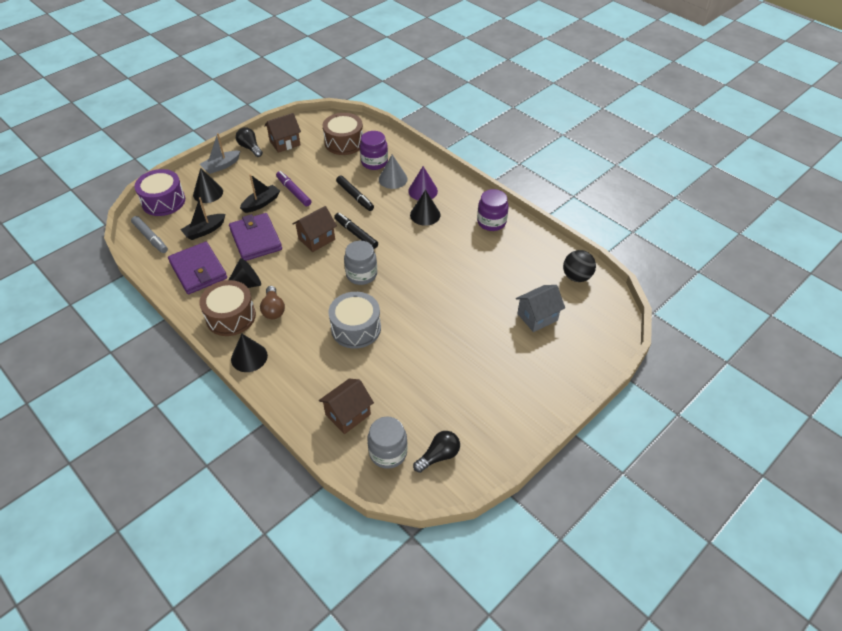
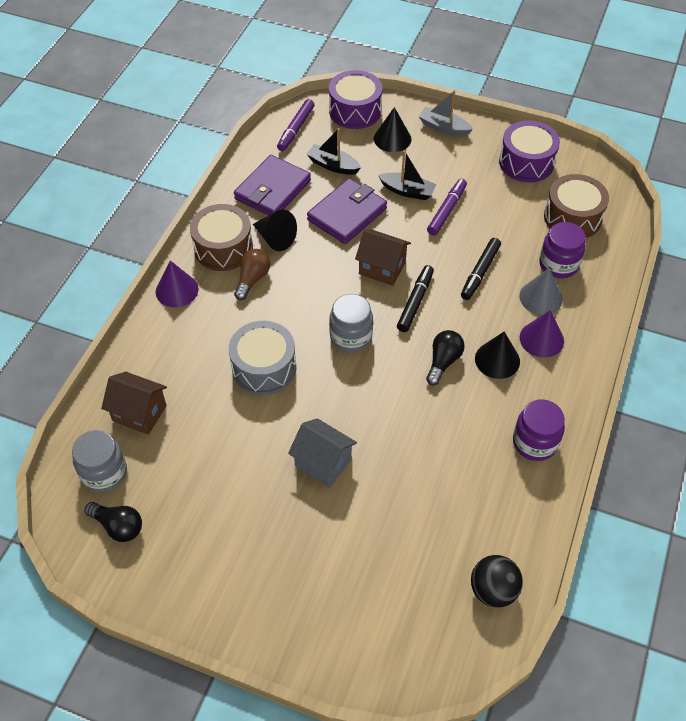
camera: 65 degrees right, 5 degrees up
(150, 238) = (295, 129): grey marker -> purple marker
(249, 357) = (177, 290): black cone -> purple cone
(250, 148) = (493, 136): black light bulb -> black light bulb (443, 362)
(273, 309) = (252, 279): brown light bulb -> brown light bulb turned 150 degrees clockwise
(285, 143) = (526, 162): brown house -> purple drum
(537, 317) = (386, 562): grey house -> grey house (323, 462)

